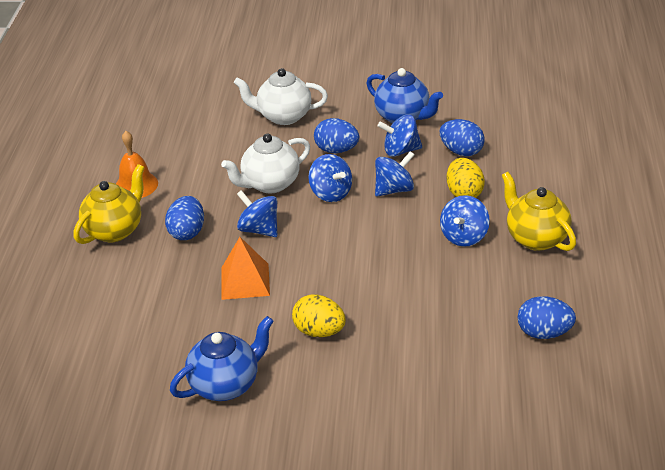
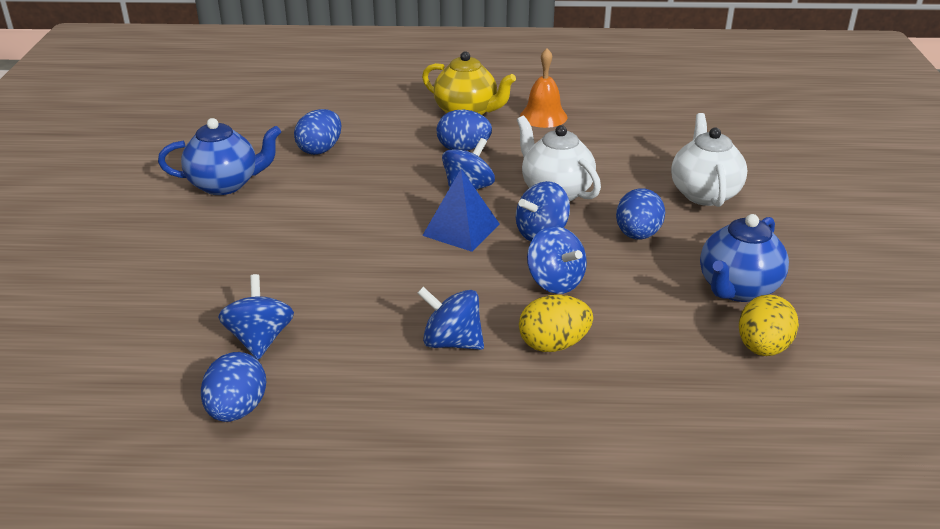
camera: 85 degrees right, 5 degrees down
(226, 384) = (225, 184): blue teapot -> blue teapot turned 60 degrees counterclockwise
(245, 281) = (378, 185): orange pyramid -> none
(319, 331) = (287, 233): yellow egg -> yellow egg (762, 348)
(322, 233) = (461, 229): none -> blue pyramid
(400, 151) = (649, 287): blue spinning top -> blue spinning top (260, 339)
(461, 151) = (661, 344): blue egg -> blue egg (320, 150)
(535, 238) = (446, 414): yellow teapot -> none

